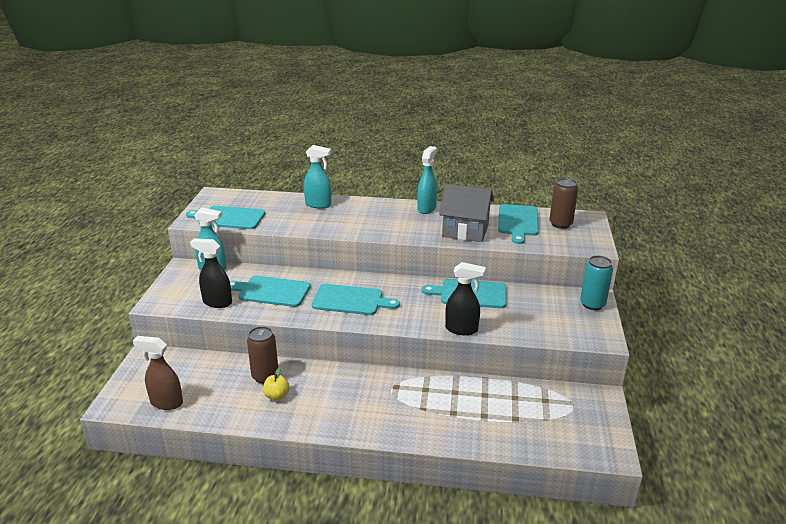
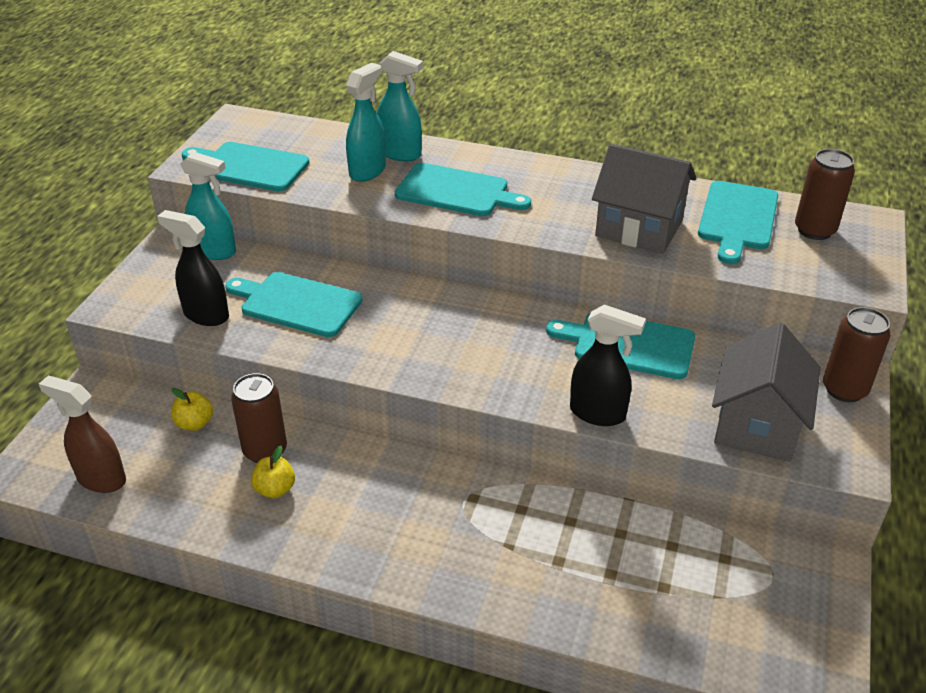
camera: 10 degrees right, 10 degrees up
(217, 367) = (194, 423): none -> yellow apple
(351, 300) = (422, 335): turquoise cutting board -> turquoise cutting board (457, 191)
(426, 208) = (582, 177): turquoise spray bottle -> turquoise spray bottle (368, 171)
(550, 326) = (756, 425): none -> grey house
(592, 304) = (844, 389): turquoise can -> brown can

